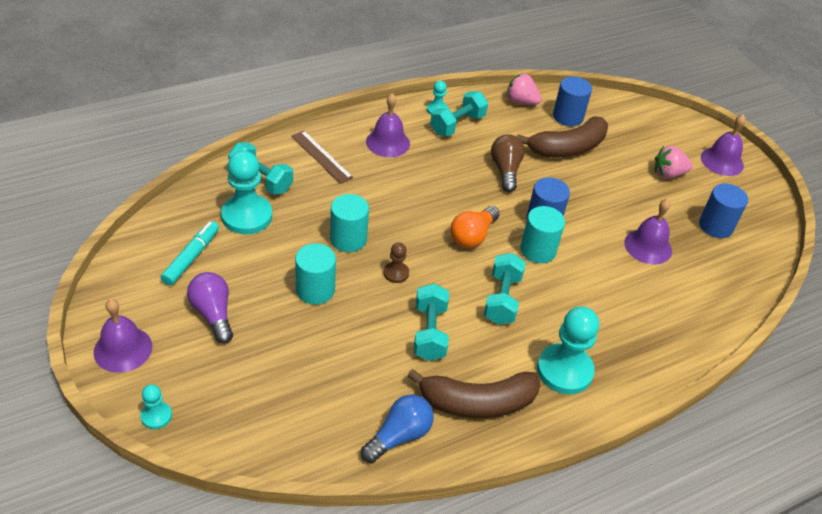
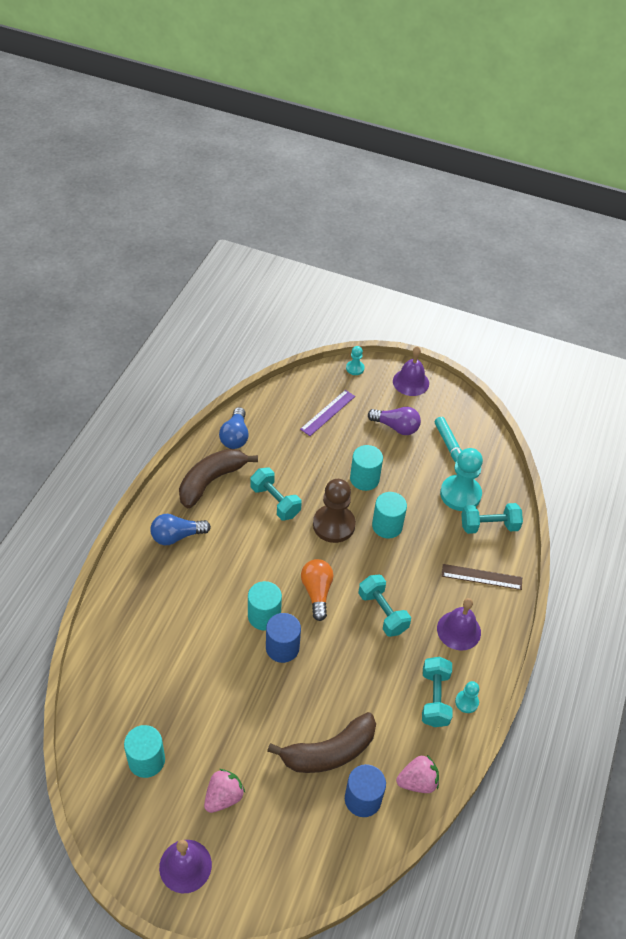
camera: 140 degrees right, 5 degrees up
(261, 385) = (327, 412): none -> purple ruler
(396, 273) = (334, 525): brown pawn -> brown pawn, size x2.04
(502, 299) = (254, 557): turquoise dumbbell -> turquoise dumbbell (382, 612)
(505, 170) = (352, 677): brown light bulb -> none
(564, 370) = (177, 536): turquoise pawn -> blue light bulb
(567, 148) = (329, 752): brown banana -> brown banana turned 135 degrees counterclockwise
(648, 246) = (188, 687): purple bell -> none
(716, 226) = (146, 760): blue cylinder -> turquoise cylinder

